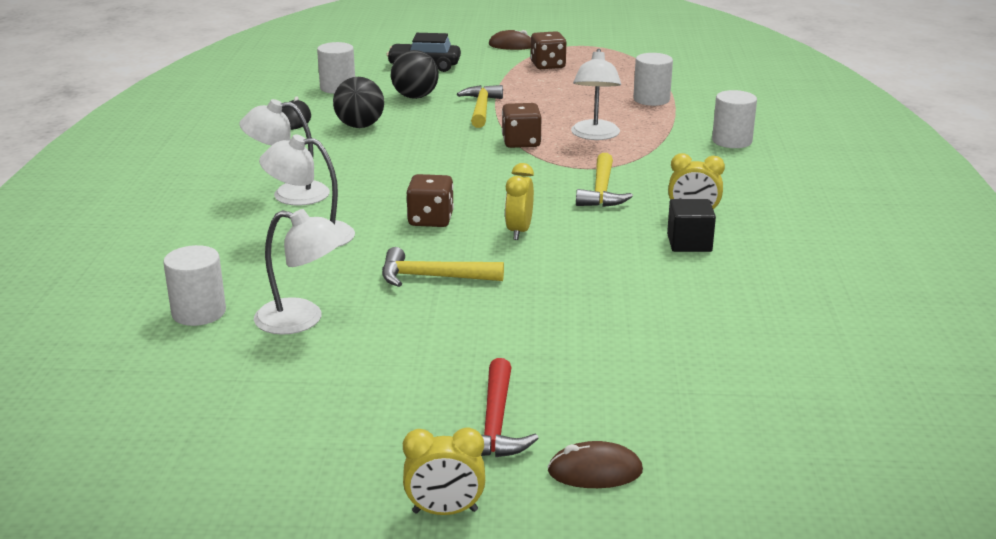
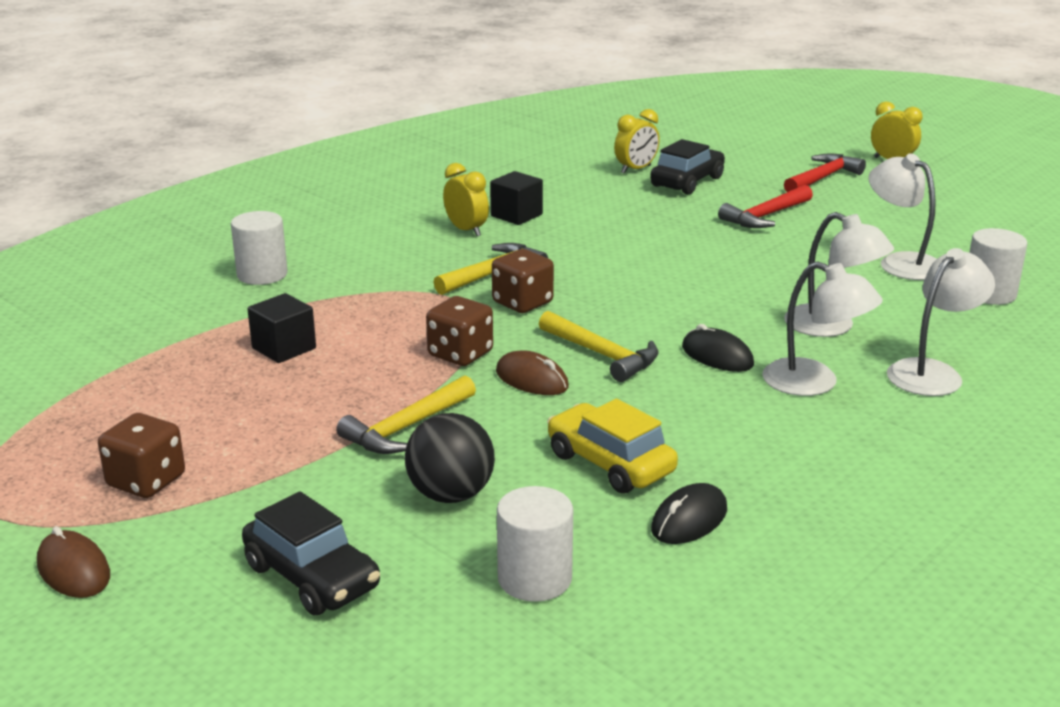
camera: 140 degrees left, 0 degrees up
(360, 126) = (610, 463): black ball -> yellow car
(369, 190) = (717, 356): none -> black mouse
(430, 220) = (696, 302): brown dice -> brown dice (522, 303)
(433, 277) = (759, 257): yellow hammer -> yellow hammer (602, 355)
(484, 330) = (765, 216): none -> red hammer
(519, 231) = (632, 266): yellow clock -> yellow clock (636, 169)
(595, 135) = (367, 332): white lamp -> white lamp (932, 372)
(595, 471) = (792, 151): brown mouse -> brown mouse (532, 379)
(616, 115) = (284, 348): none -> black cube
(625, 349) = (687, 182): none -> black car
(651, 99) = (191, 355): white cylinder -> none

